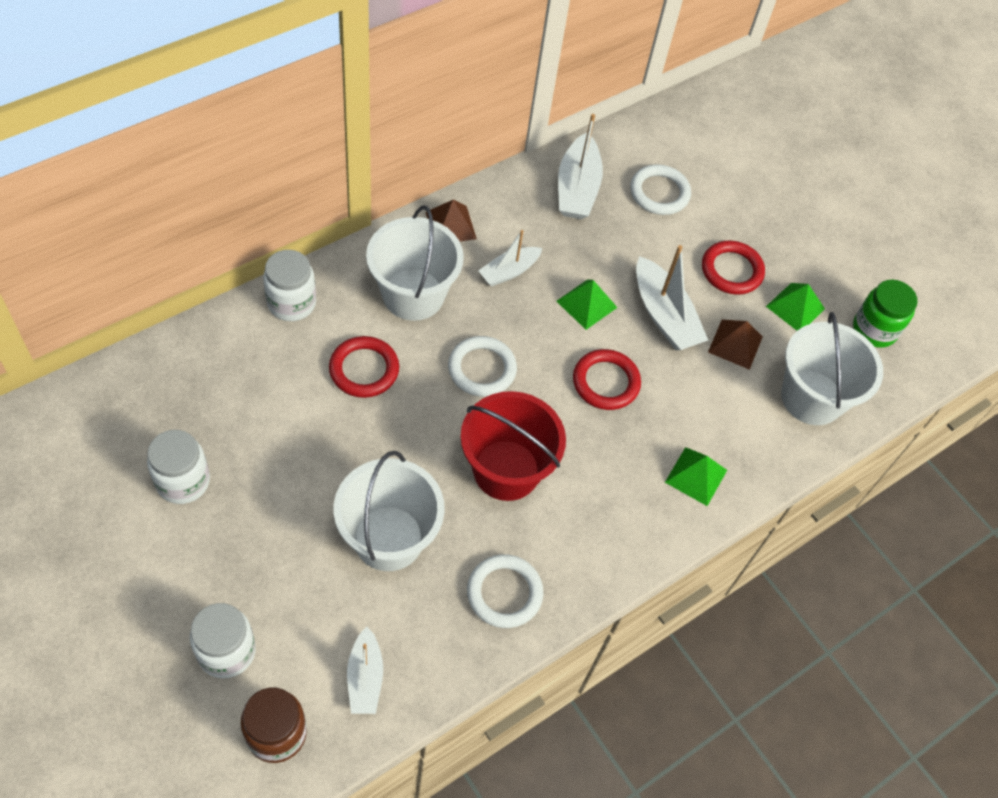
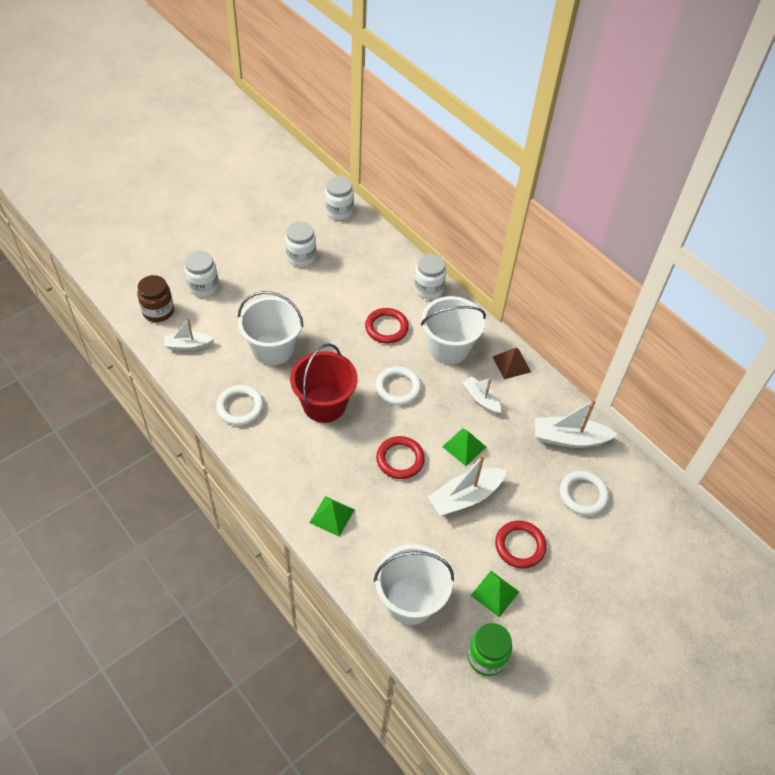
camera: 90 degrees right, 5 degrees down
(78, 411) = (339, 211): none -> white jar
(735, 344) = (449, 546): brown pyramid -> none

